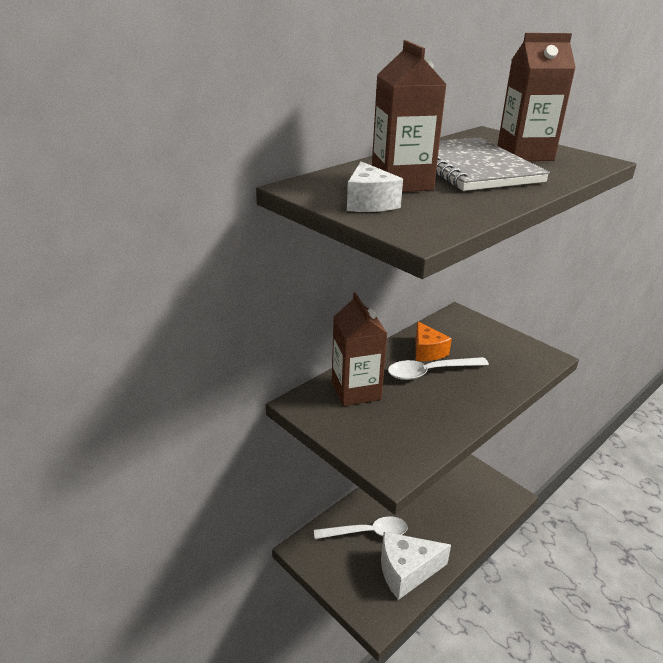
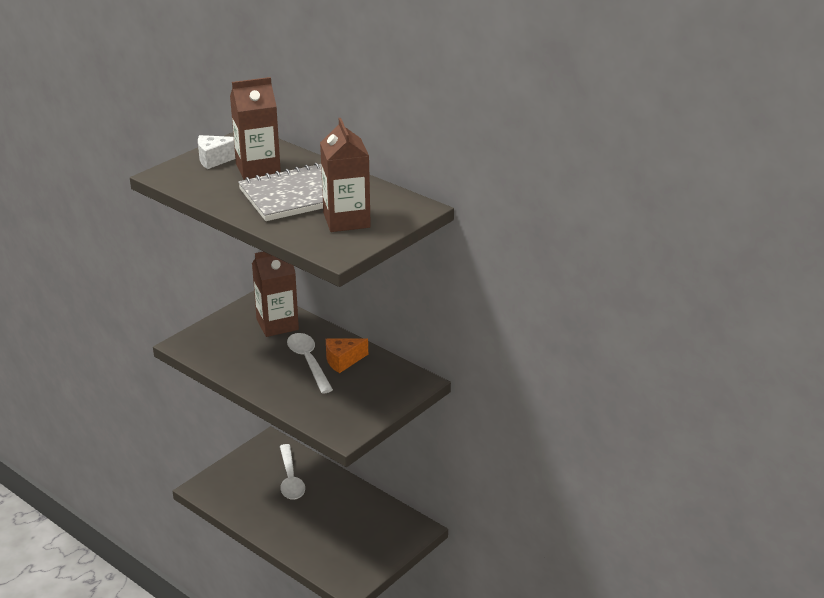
camera: 85 degrees right, 0 degrees up
(406, 571) = (248, 504): white cheese -> none

